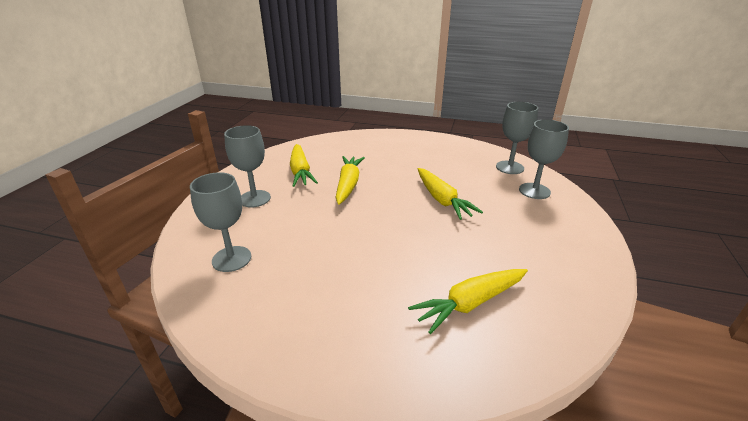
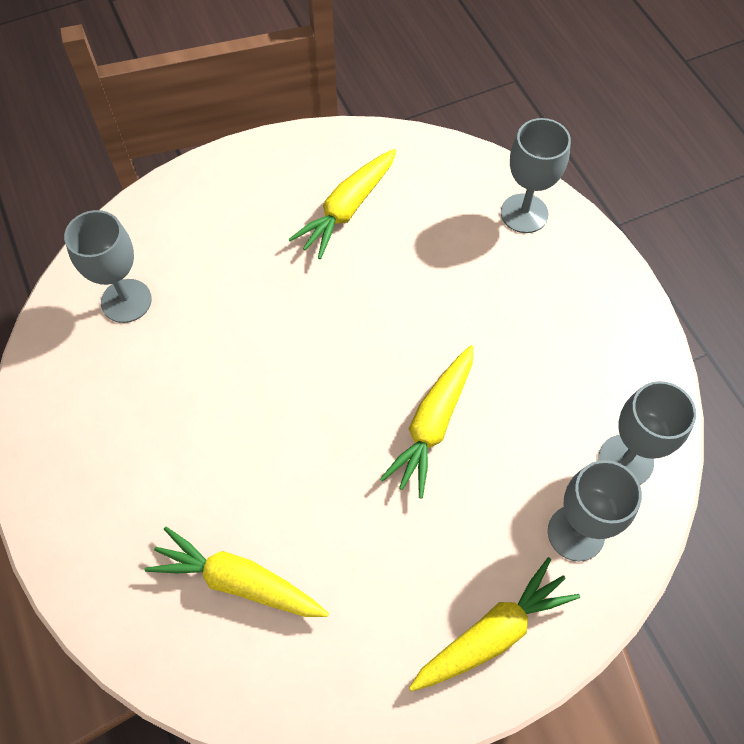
camera: 50 degrees right, 30 degrees up
(254, 199) = (243, 219): grey goblet -> grey goblet (524, 213)
(348, 185) = (366, 289): yellow carrot -> yellow carrot (492, 633)

